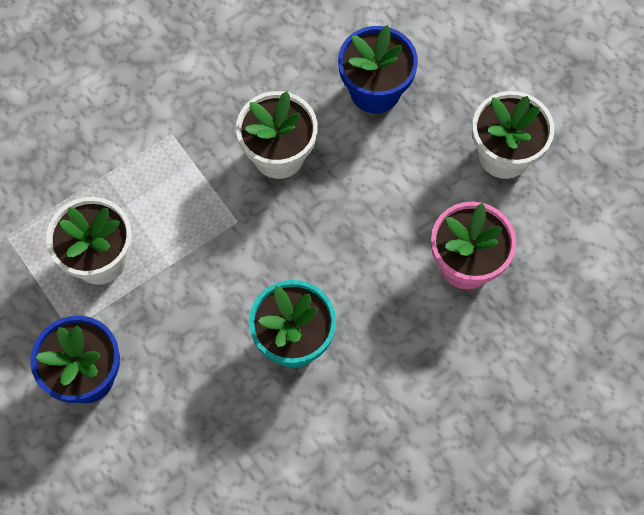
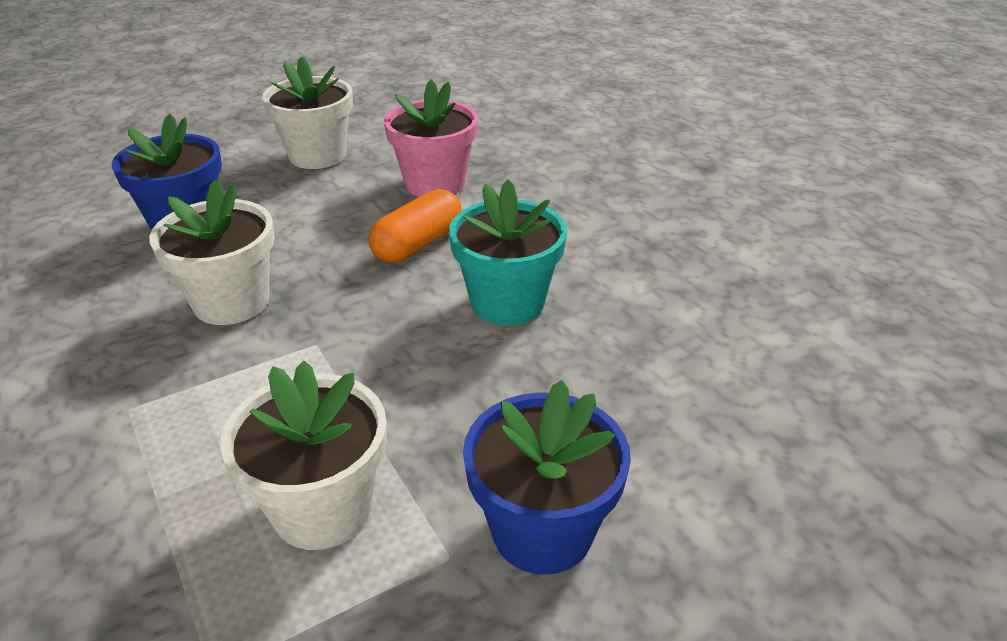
camera: 85 degrees left, 30 degrees down
(365, 266) = (418, 244): none -> orange capsule

